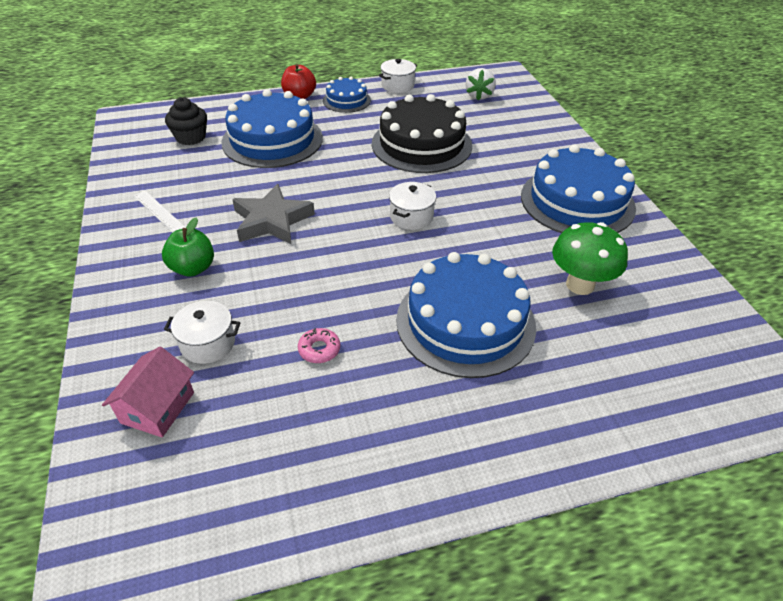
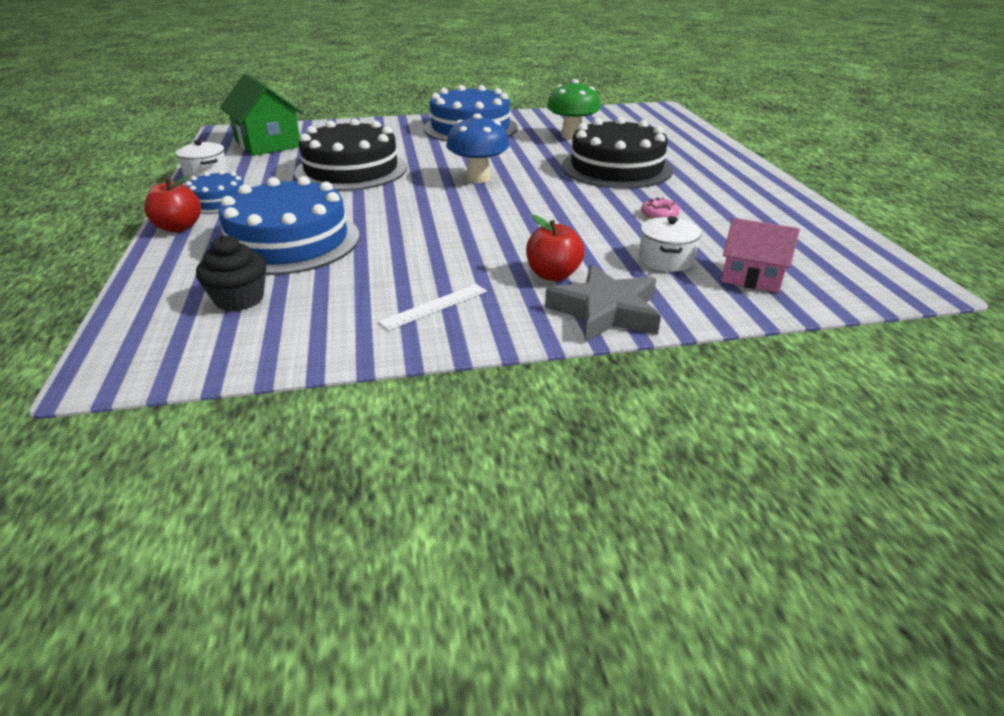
camera: 85 degrees left, 10 degrees down
(193, 268) = (553, 275): green apple -> red apple
(272, 221) = (471, 237): grey star -> grey star (605, 311)
(411, 217) = (478, 178): white pot -> blue mushroom
(465, 322) = (616, 168): blue cake -> black cake
(479, 96) = (268, 143): white strawberry -> green house

